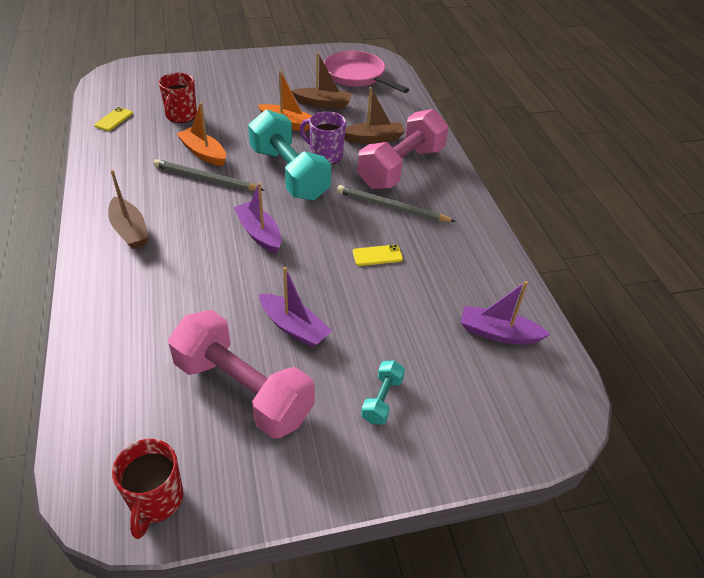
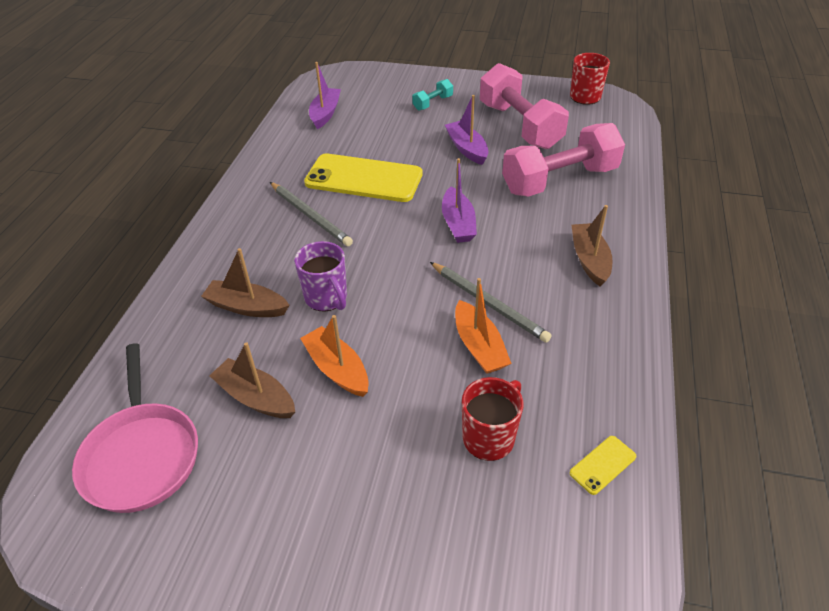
camera: 150 degrees left, 0 degrees up
(289, 174) = (387, 283): turquoise dumbbell -> none
(377, 255) = (364, 178): yellow phone -> yellow phone, size x2.46
(401, 167) = (256, 256): pink dumbbell -> pink dumbbell (559, 180)
(498, 333) = (325, 113): purple boat -> purple boat turned 120 degrees counterclockwise

